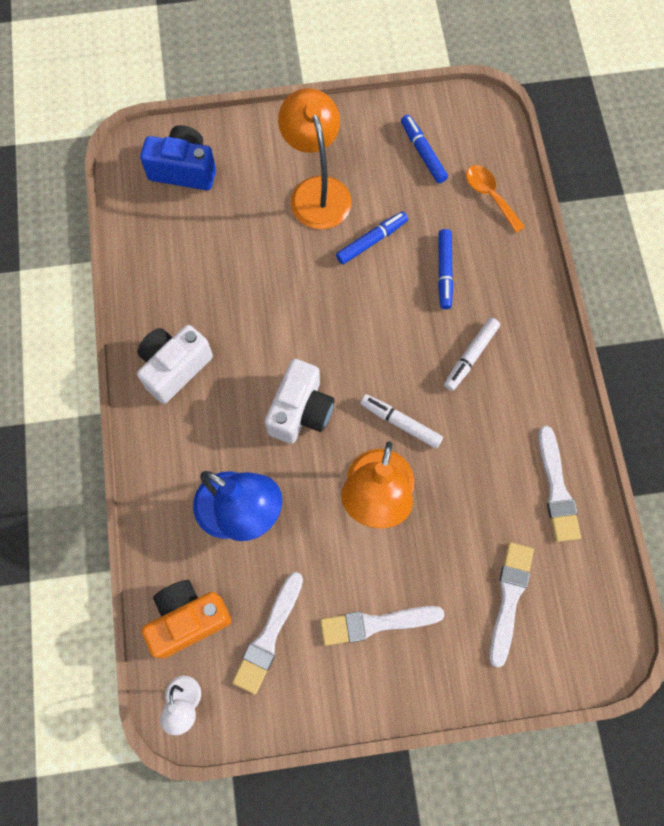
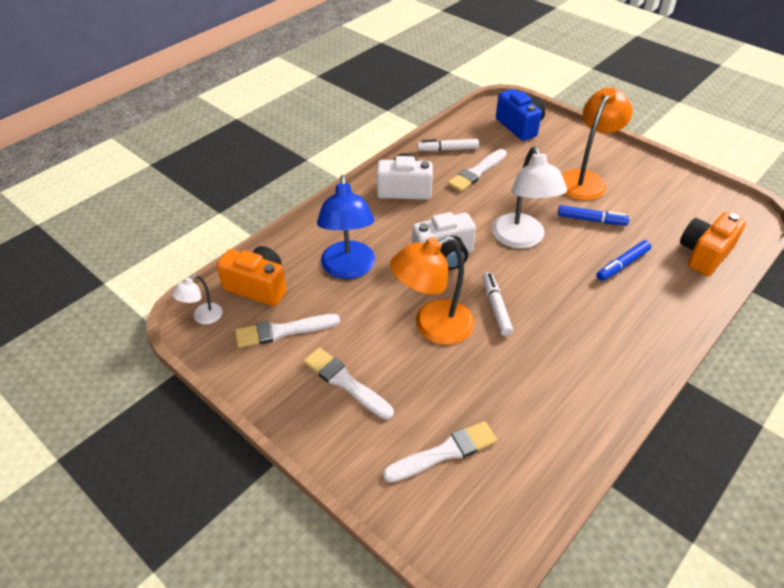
camera: 50 degrees right, 25 degrees down
(340, 324) = (521, 239): none -> white lamp
(423, 152) = (679, 207): blue marker -> none
(470, 356) = (586, 314): white marker -> white marker (447, 149)
(490, 196) = (704, 254): orange spoon -> orange camera
(556, 489) = (559, 428): white brush -> white brush (476, 172)

